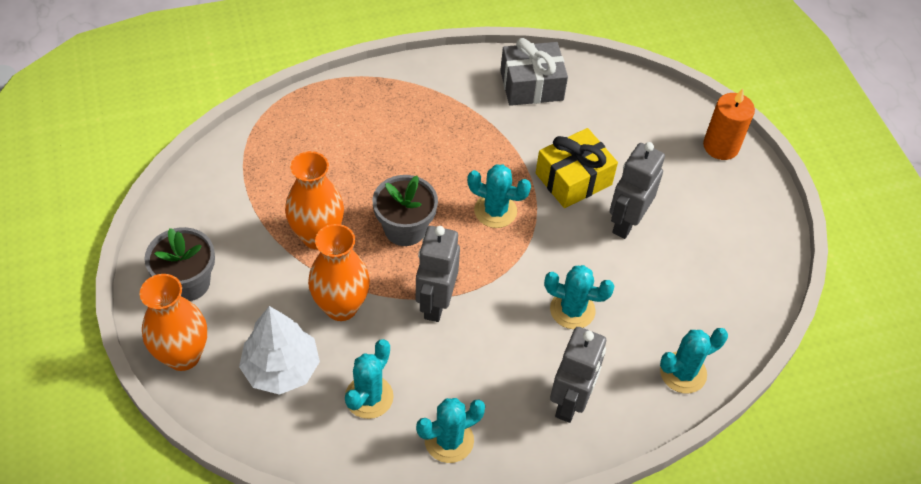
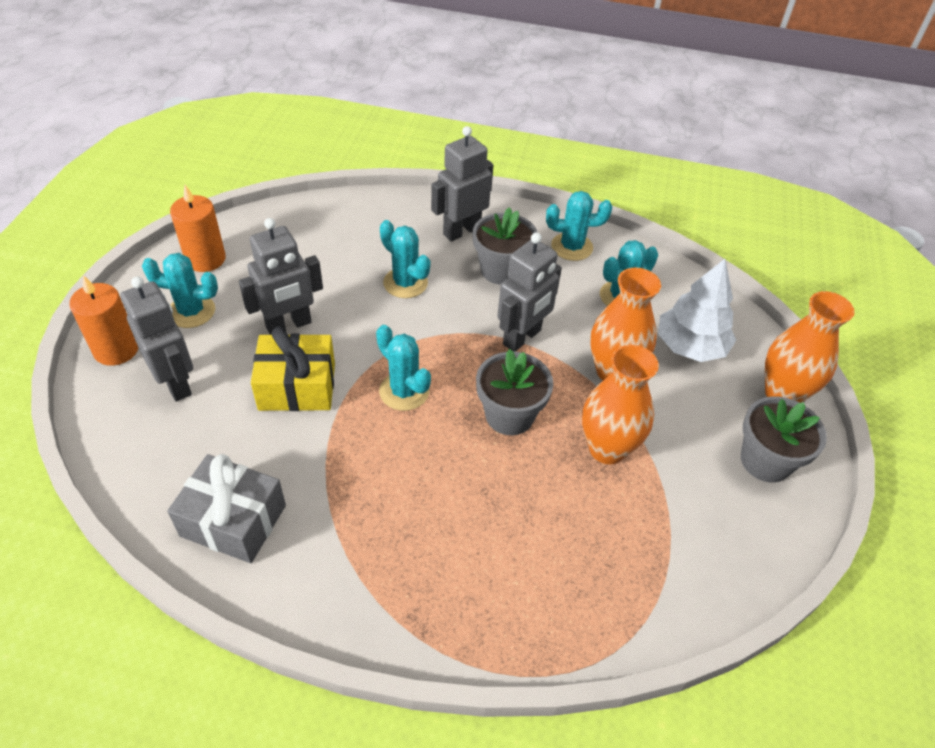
camera: 150 degrees left, 5 degrees down
(499, 370) = (501, 270): none -> grey flower pot
(655, 143) = (176, 383): none -> grey robot
(683, 373) = (359, 212): turquoise cactus -> turquoise cactus (191, 311)
(752, 248) = (205, 259): none -> orange candle

